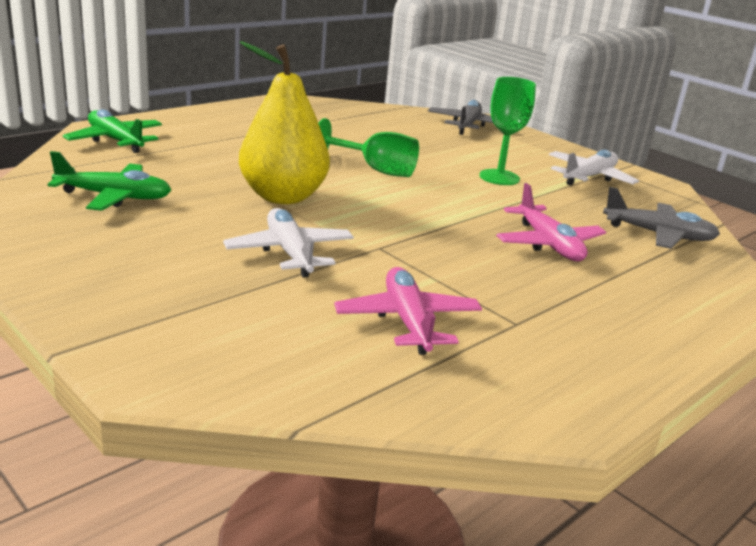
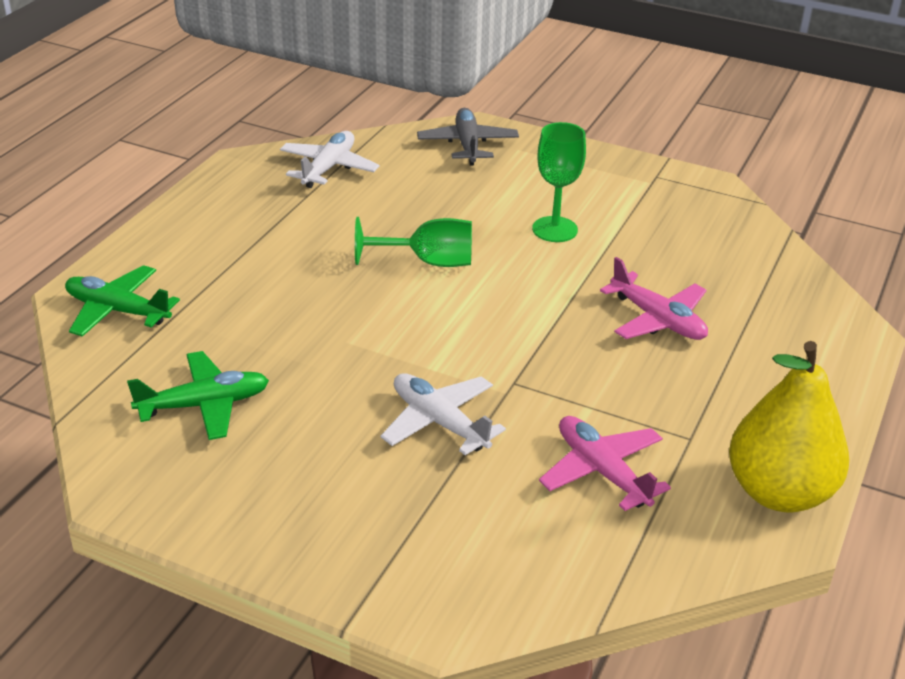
camera: 20 degrees left, 10 degrees up
(283, 197) = (369, 341): yellow pear -> yellow pear (779, 493)
(589, 177) = (638, 197): white plane -> white plane (328, 168)
(658, 235) = (744, 268): grey plane -> none

